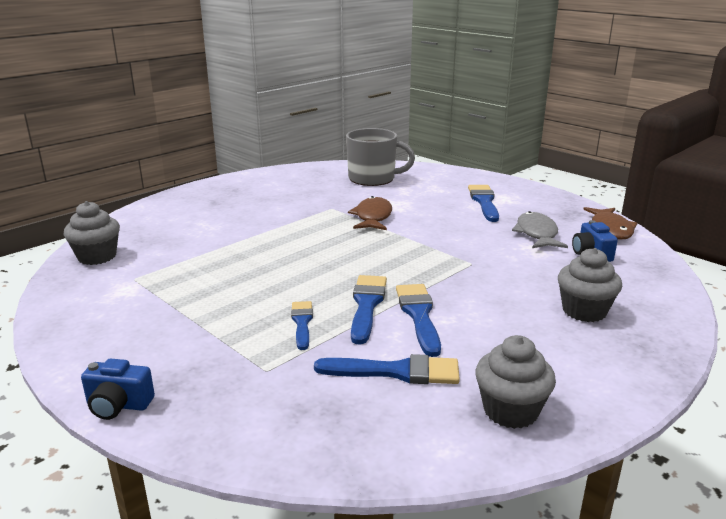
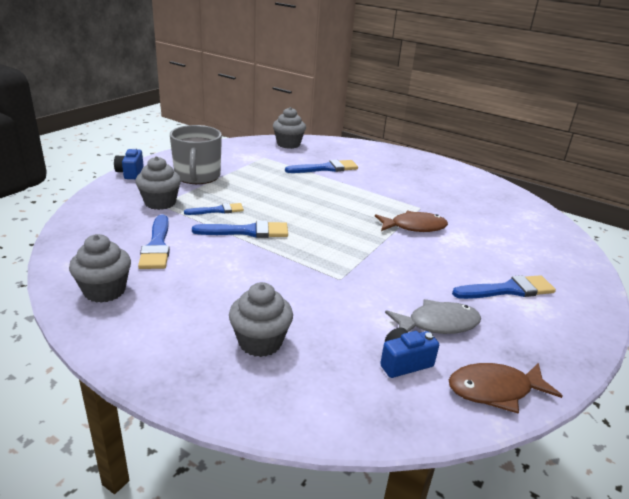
camera: 75 degrees right, 5 degrees up
(260, 370) = (160, 203): none -> grey cupcake
(373, 179) = (513, 223): grey mug -> grey mug (197, 176)
(419, 315) = (235, 253): blue brush -> blue brush (325, 168)

